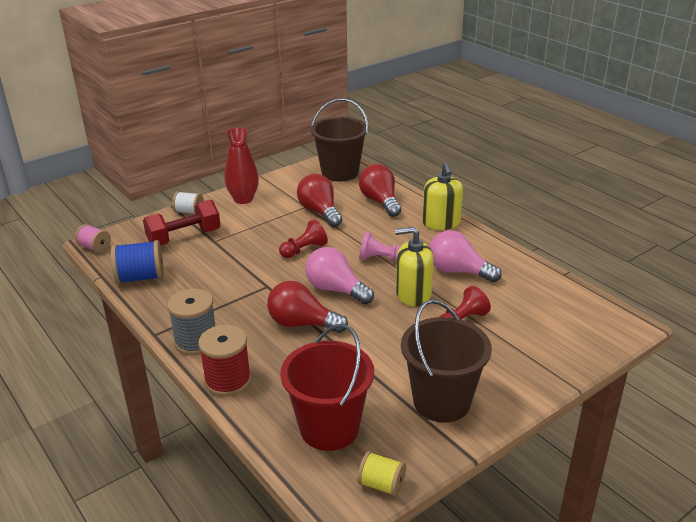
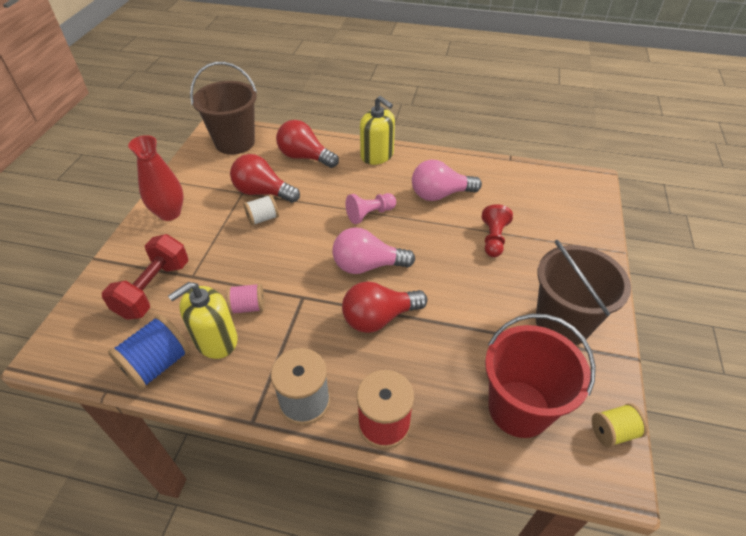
camera: 40 degrees left, 15 degrees up
(95, 247) = (55, 359): pink spool -> pink spool (248, 307)
(189, 212) = (125, 256): white spool -> white spool (263, 218)
(304, 250) = (293, 239): red pawn -> none
(413, 294) = (432, 235): yellow soap dispenser -> yellow soap dispenser (216, 340)

